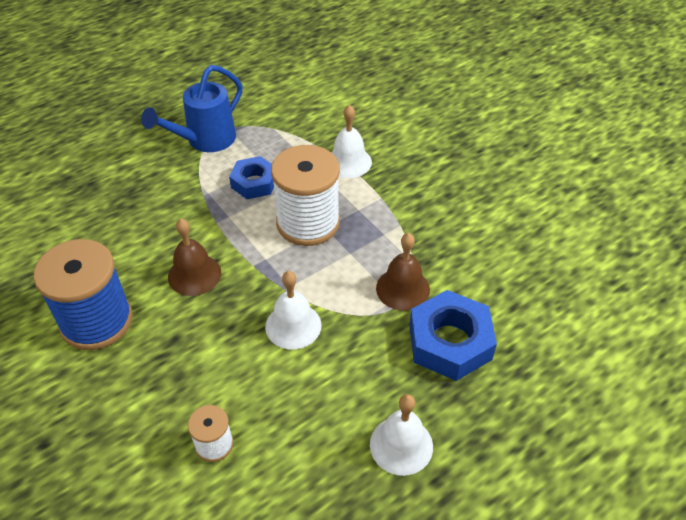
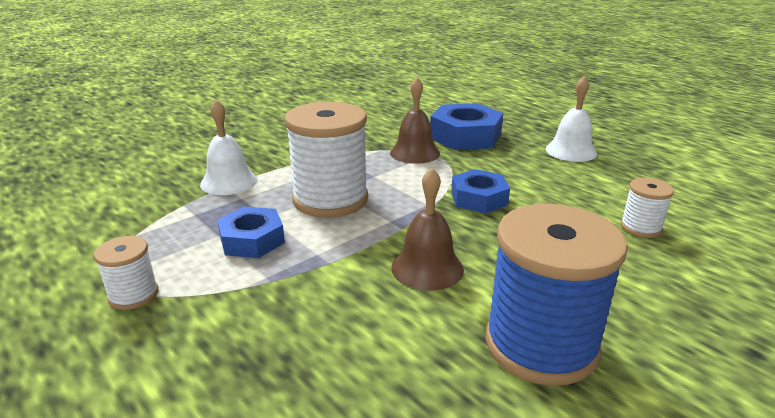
camera: 95 degrees left, 20 degrees down
(205, 140) = (133, 295): blue watering can -> white spool
(293, 325) = (479, 198): white bell -> blue nut

